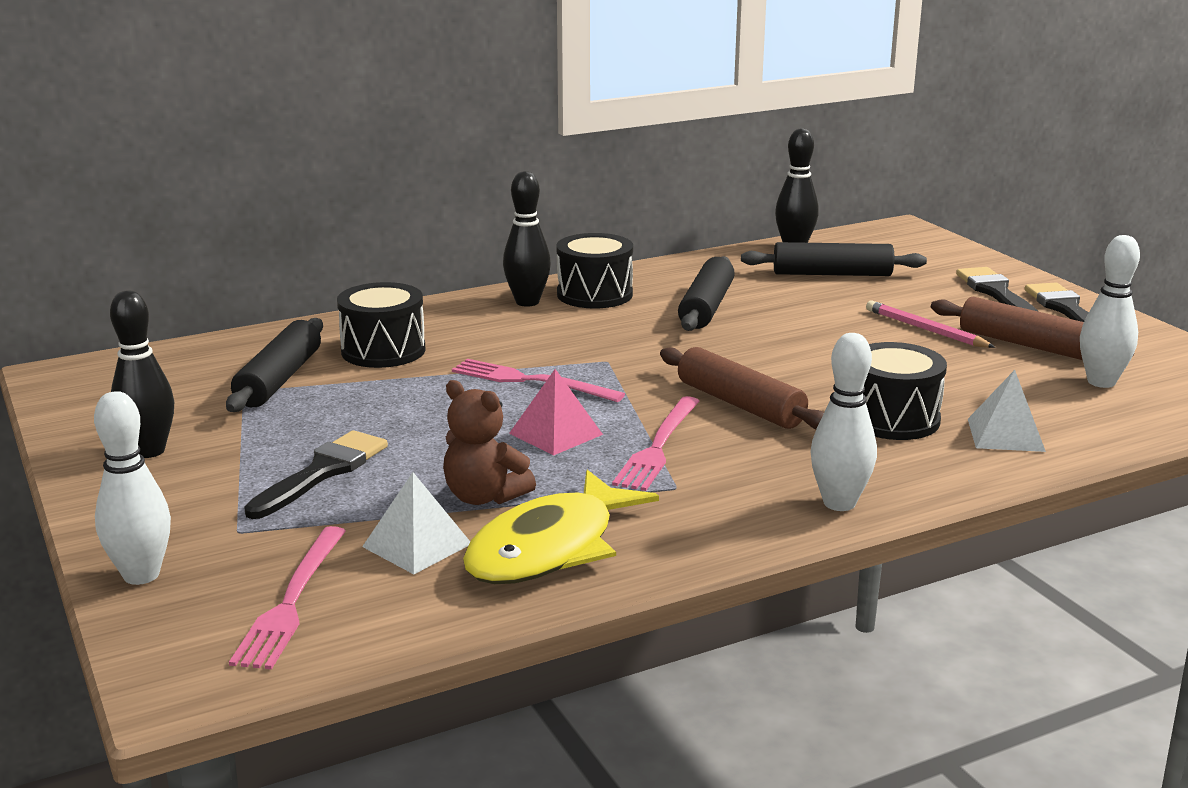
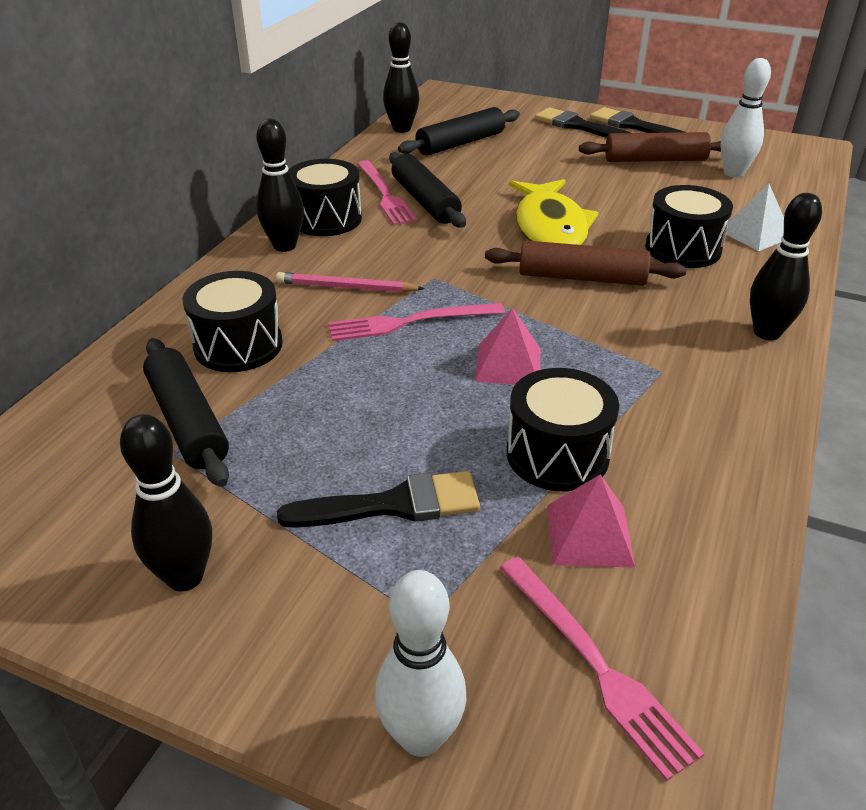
camera: 40 degrees left, 15 degrees up
(322, 472) = (393, 505): black brush -> black brush turned 90 degrees clockwise
(417, 545) = (589, 535): white pyramid -> pink pyramid
(484, 497) = (557, 454): brown teddy bear -> black drum
(550, 548) = (679, 477): yellow fish -> yellow fish (550, 227)
(658, 446) = (593, 340): pink fork -> pink fork (385, 195)
(839, 503) = (767, 333): white bowling pin -> black bowling pin
(925, 329) = (585, 169): pink pencil -> pink pencil (346, 287)

